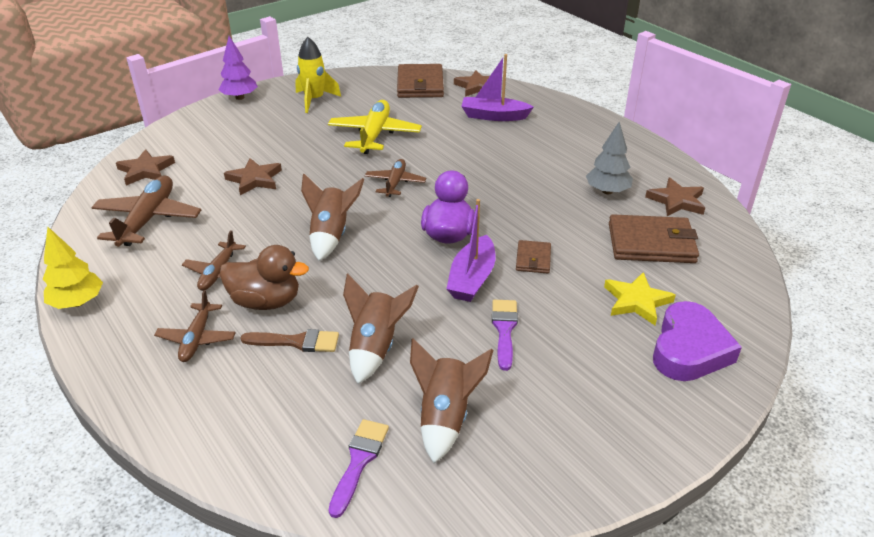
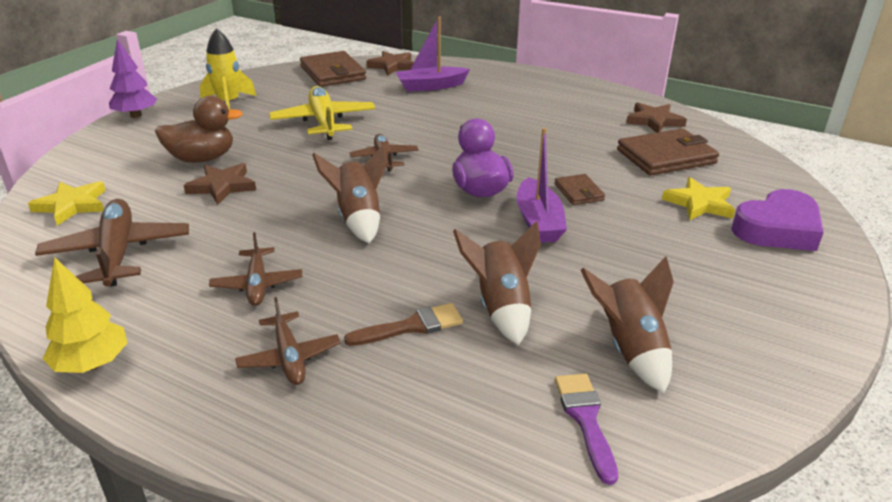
camera: 25 degrees left, 5 degrees down
(146, 170) = (72, 205): brown star -> yellow star
(266, 301) = (340, 297): brown duck -> brown duck (202, 158)
(504, 330) = (610, 257): purple brush -> none
(607, 191) = (590, 125): grey tree -> none
(689, 349) = (777, 229): purple heart -> purple heart turned 60 degrees clockwise

